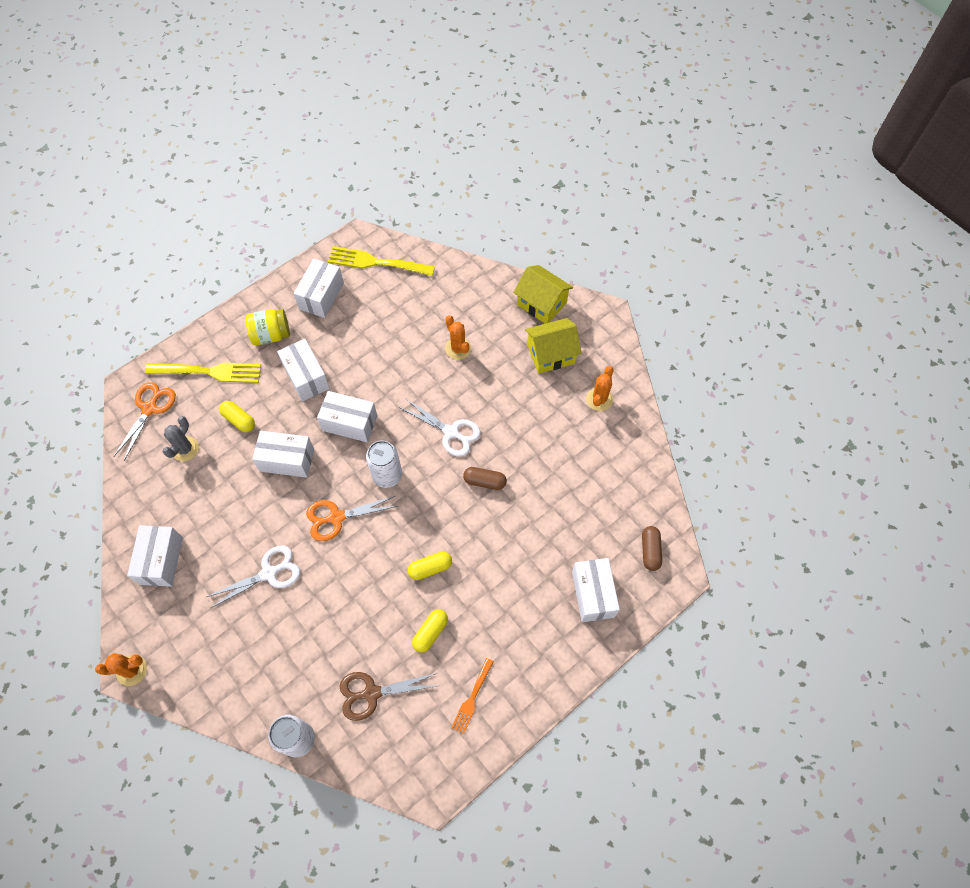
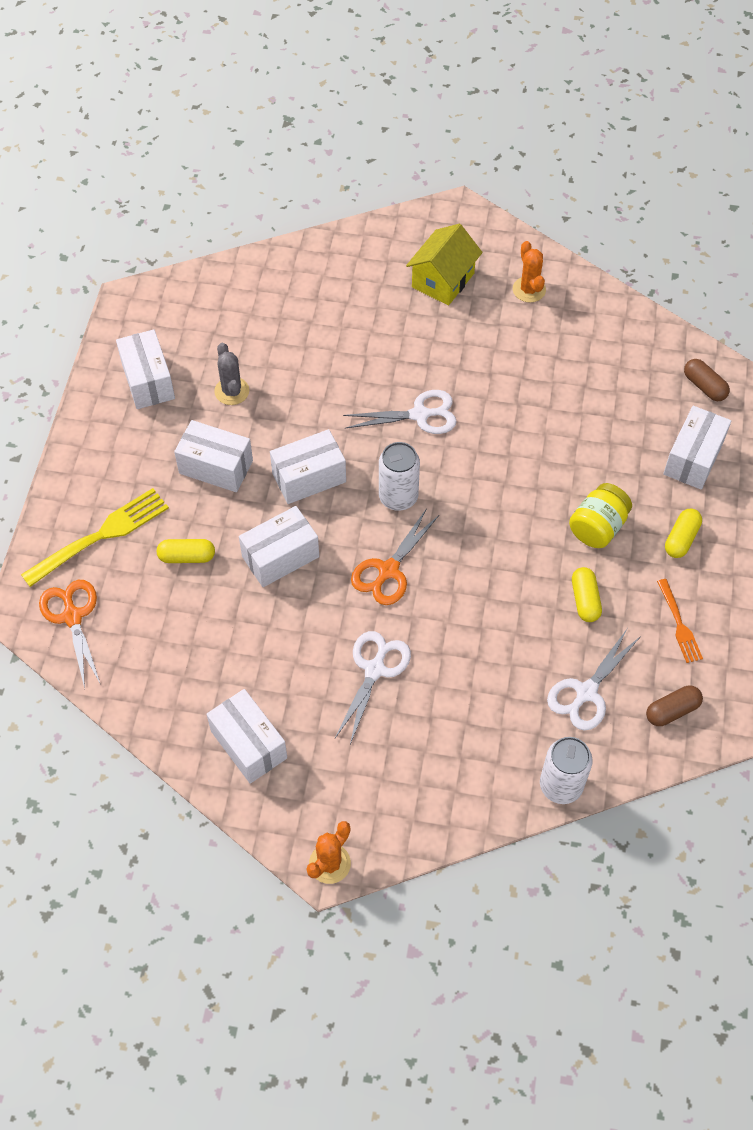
camera: 40 degrees left, 5 degrees down
(185, 449) = (157, 625): grey cactus -> grey cactus (232, 391)
(271, 335) = (132, 454): yellow jar -> yellow jar (597, 527)
(371, 693) = (586, 692): brown scissors -> white scissors
(377, 262) = (174, 310): yellow fork -> none
(430, 568) = (526, 546): yellow capsule -> yellow capsule (681, 539)
(458, 348) = (346, 335): orange cactus -> none
(484, 481) = (497, 435): brown capsule -> brown capsule (672, 711)
(541, 304) = (386, 241): yellow house -> none
(593, 594) = (693, 458): white box -> white box turned 75 degrees clockwise

